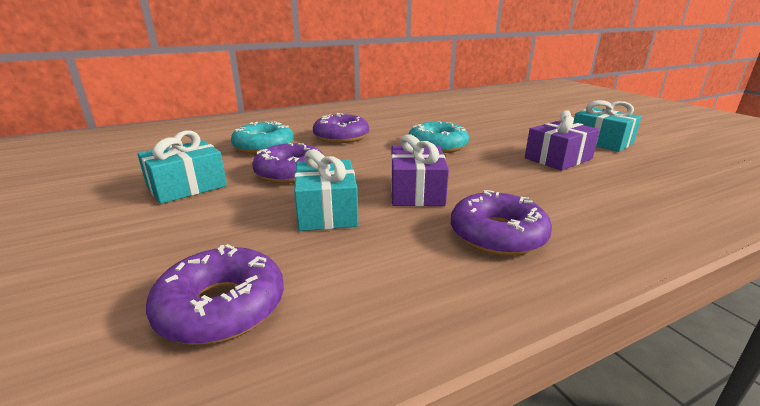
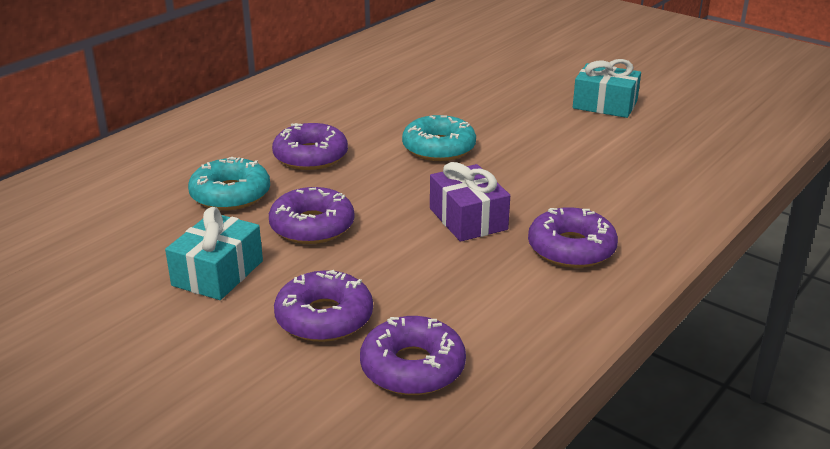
camera: 25 degrees left, 5 degrees up
(211, 236) = (324, 317): none -> purple donut
(327, 211) = (404, 264): turquoise gift -> none
(558, 158) = (575, 141): purple gift -> none

